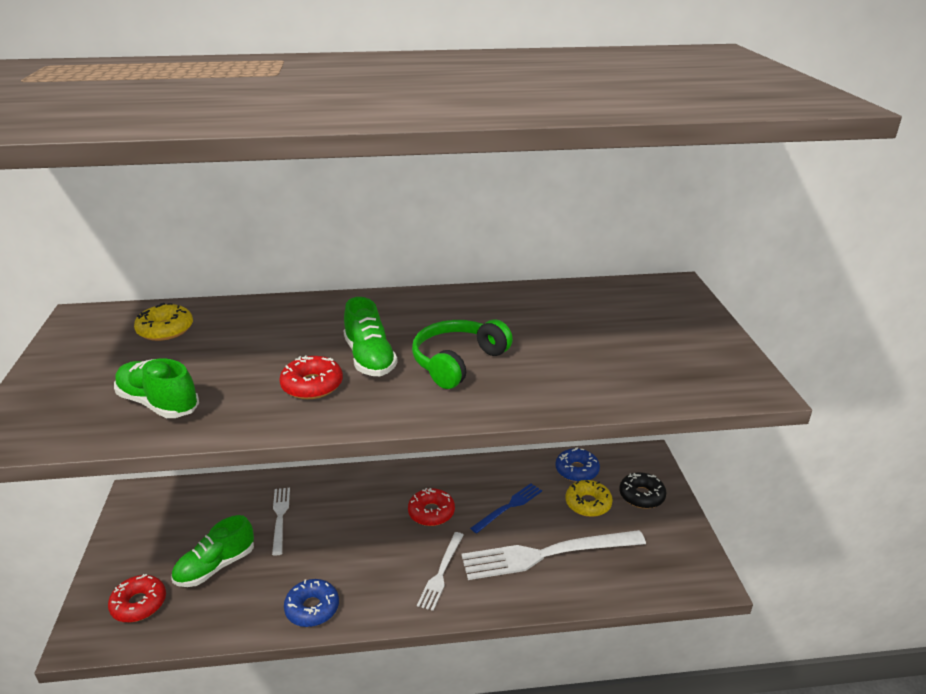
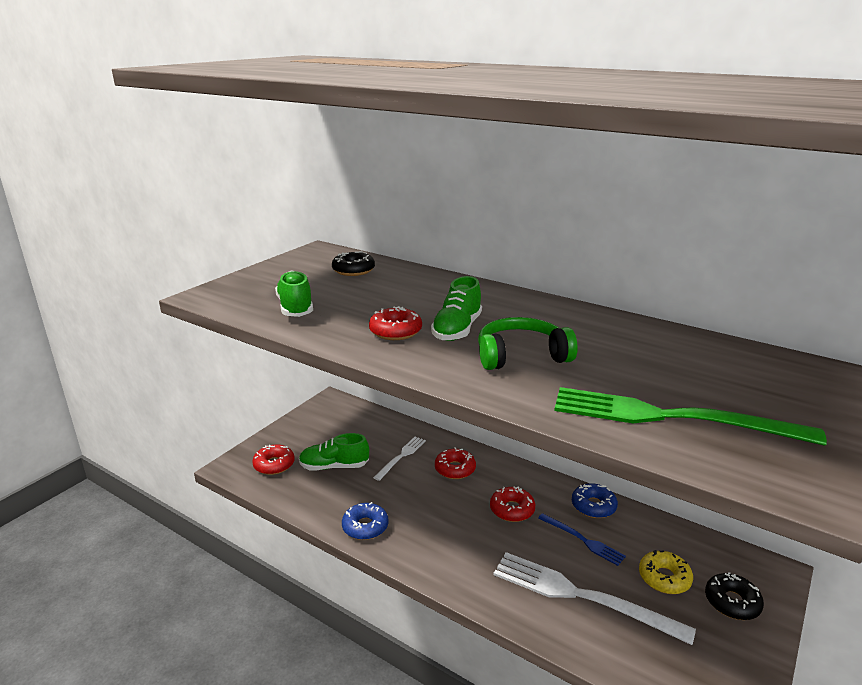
camera: 40 degrees right, 5 degrees down
(165, 330) = (353, 270): yellow donut -> black donut
(346, 502) = (455, 469): none -> red donut
(441, 573) = (477, 557): white fork -> none
(509, 507) = (582, 540): blue fork -> blue fork turned 45 degrees clockwise
(577, 470) = (680, 545): blue donut -> blue donut (593, 506)
(623, 369) = (671, 417): none -> green fork

